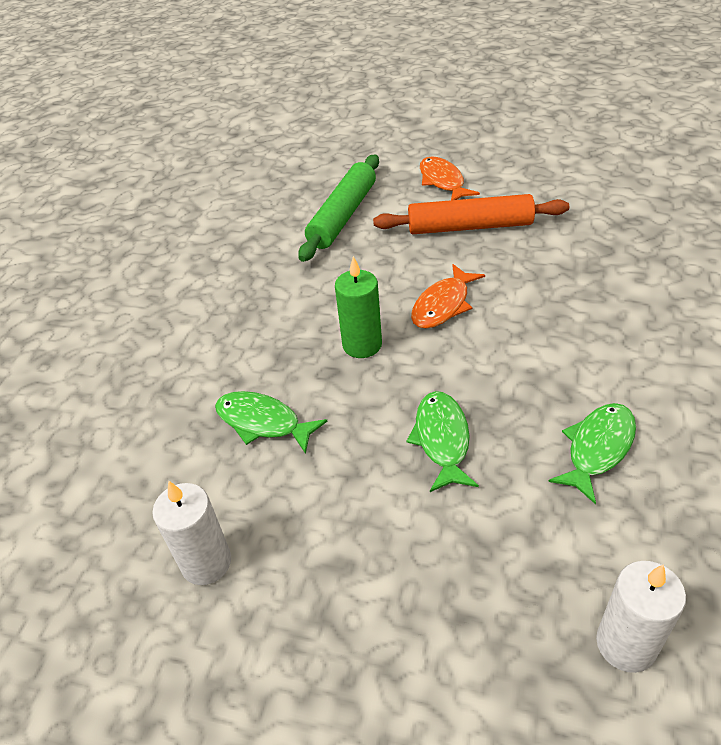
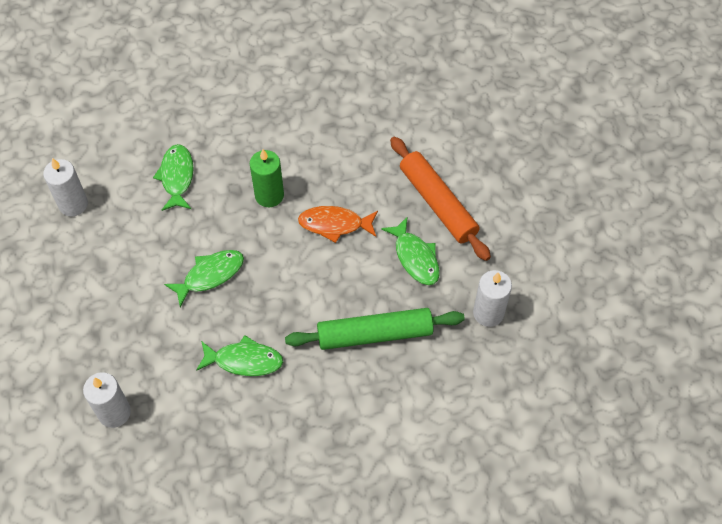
camera: 55 degrees right, 15 degrees up
(343, 216) = (404, 114): green rolling pin -> green rolling pin (374, 334)
(443, 181) = (491, 159): orange fish -> none
(527, 261) = (415, 257): none -> green fish
(626, 234) = (488, 313): none -> white candle

